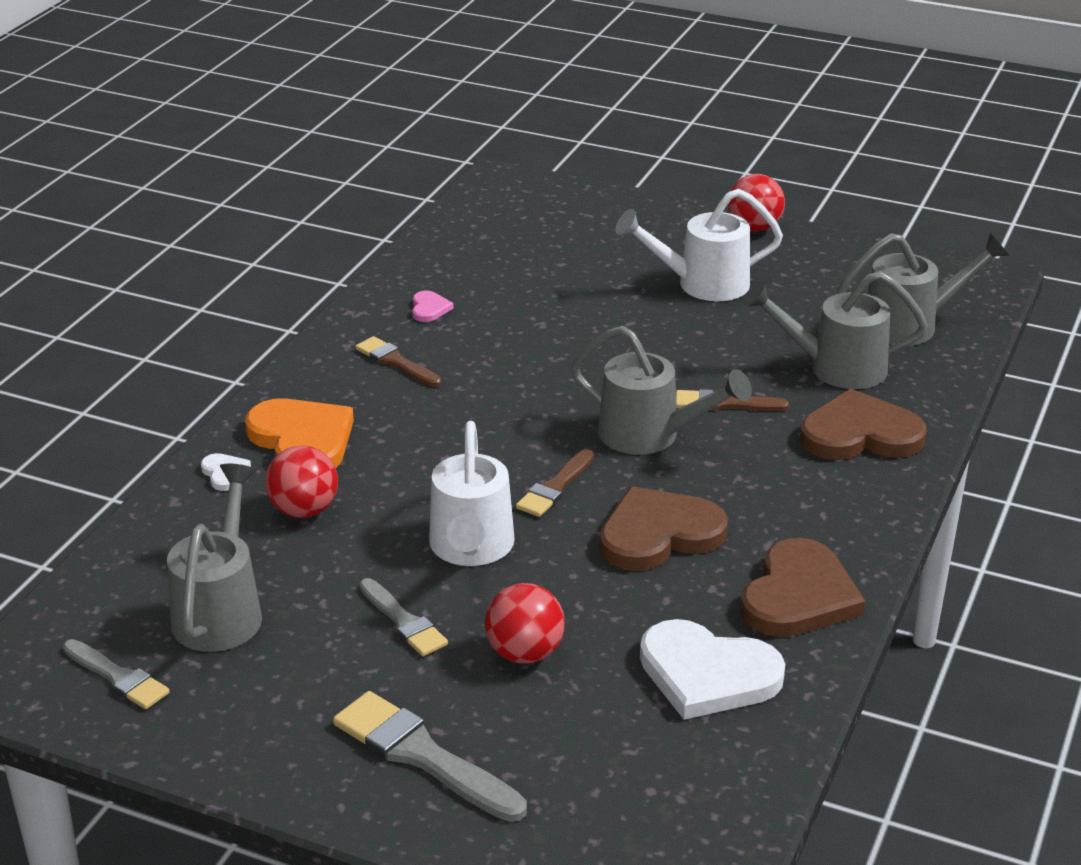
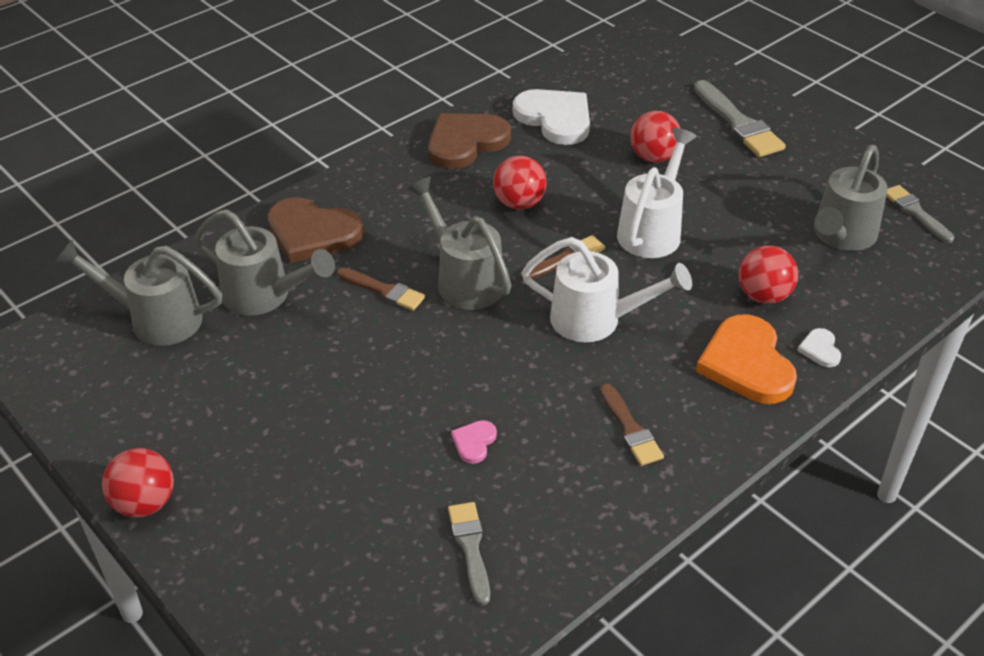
camera: 155 degrees left, 10 degrees up
(403, 621) = (720, 195): grey brush -> grey brush (470, 547)
(429, 309) = (564, 495): pink heart -> pink heart (474, 442)
(658, 534) = (519, 203): brown heart -> red ball
(702, 284) = (277, 433): white watering can -> white watering can (596, 320)

